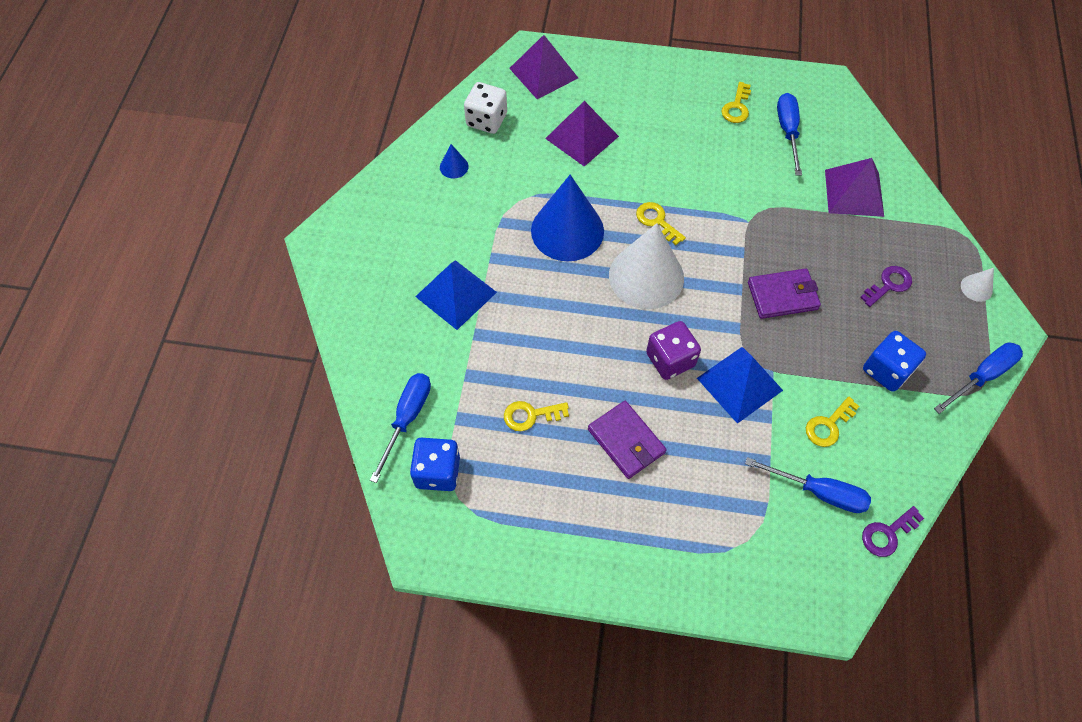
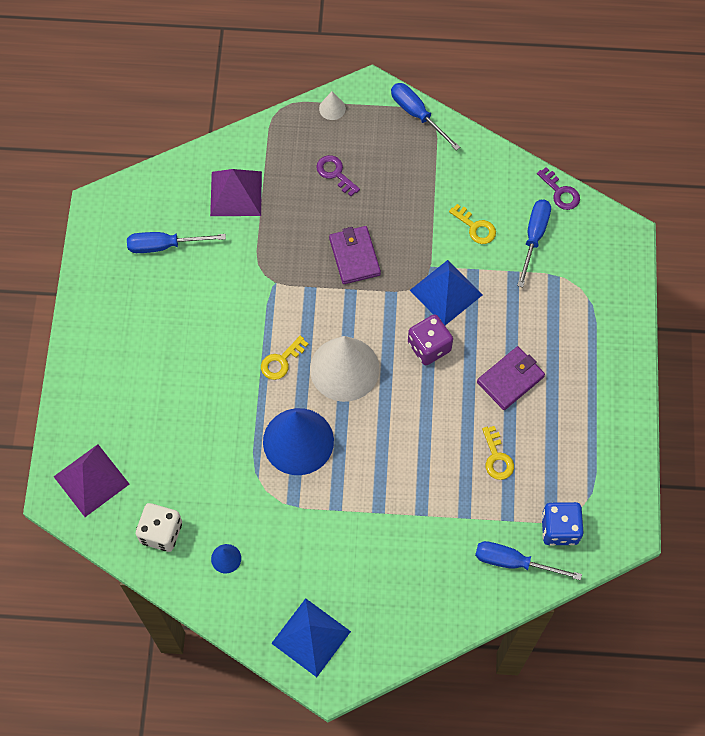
camera: 95 degrees left, 5 degrees up
(456, 294) = (380, 536): blue pyramid -> blue pyramid (311, 637)
(582, 137) = (180, 435): purple pyramid -> none
(736, 107) = (134, 290): yellow key -> none
(886, 370) = (420, 182): blue dice -> none

